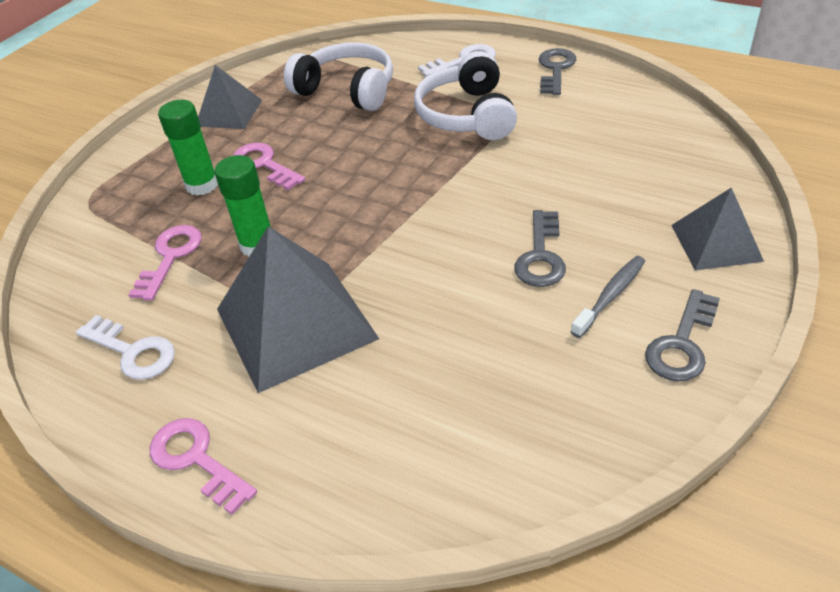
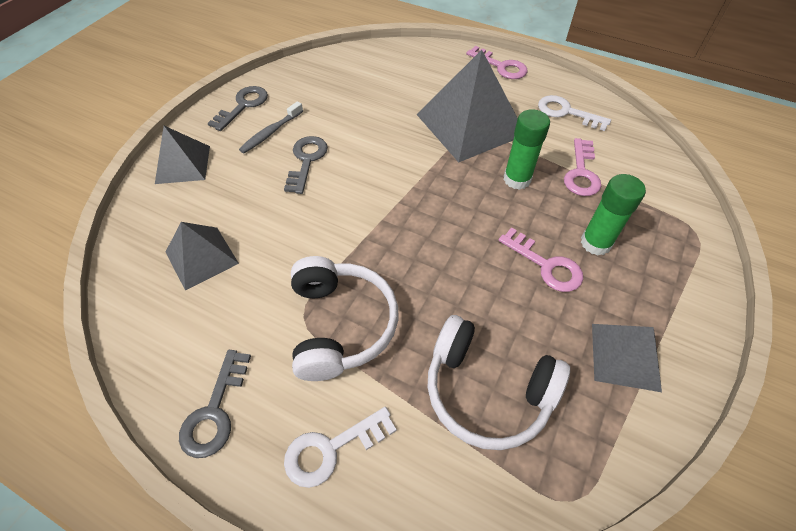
camera: 175 degrees right, 10 degrees up
(624, 151) = (201, 257): none -> grey pyramid

